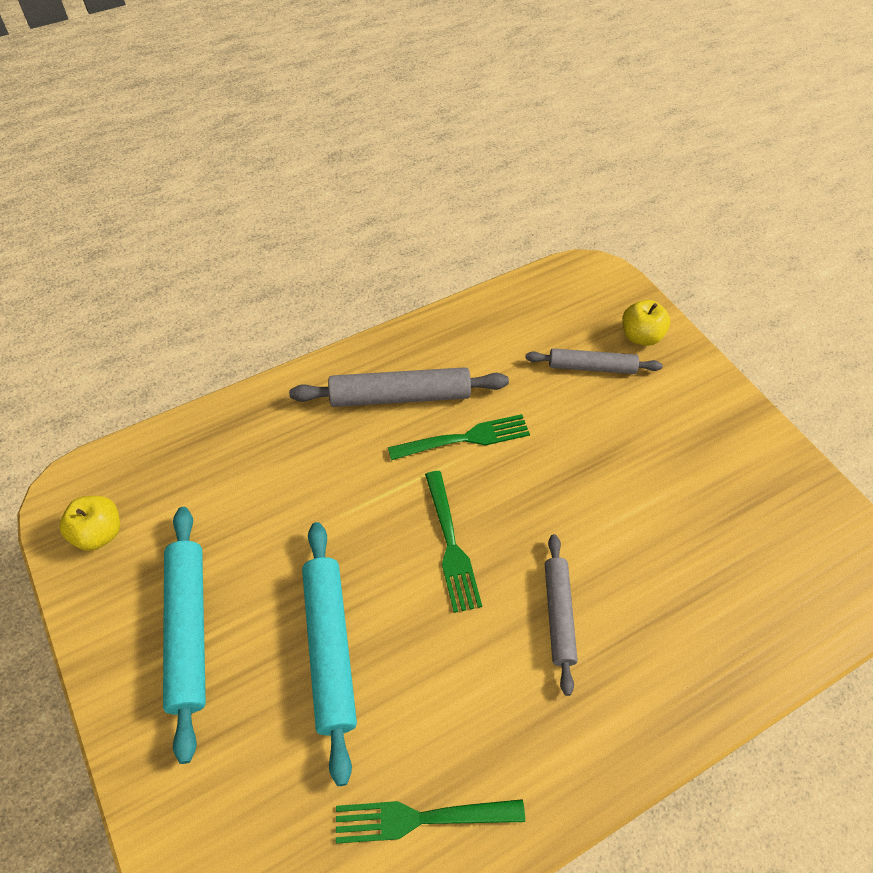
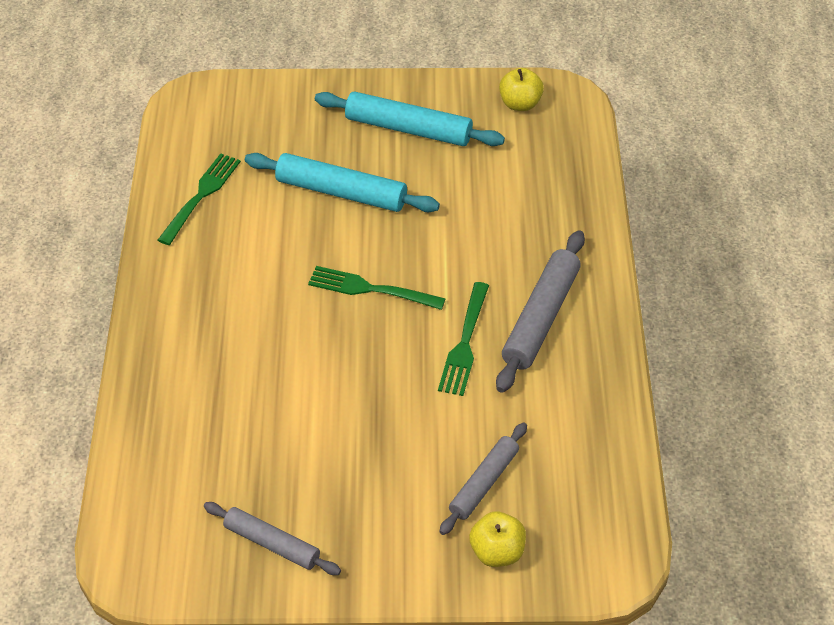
camera: 120 degrees right, 5 degrees down
(558, 614) = (267, 326): grey rolling pin -> grey rolling pin (272, 544)

